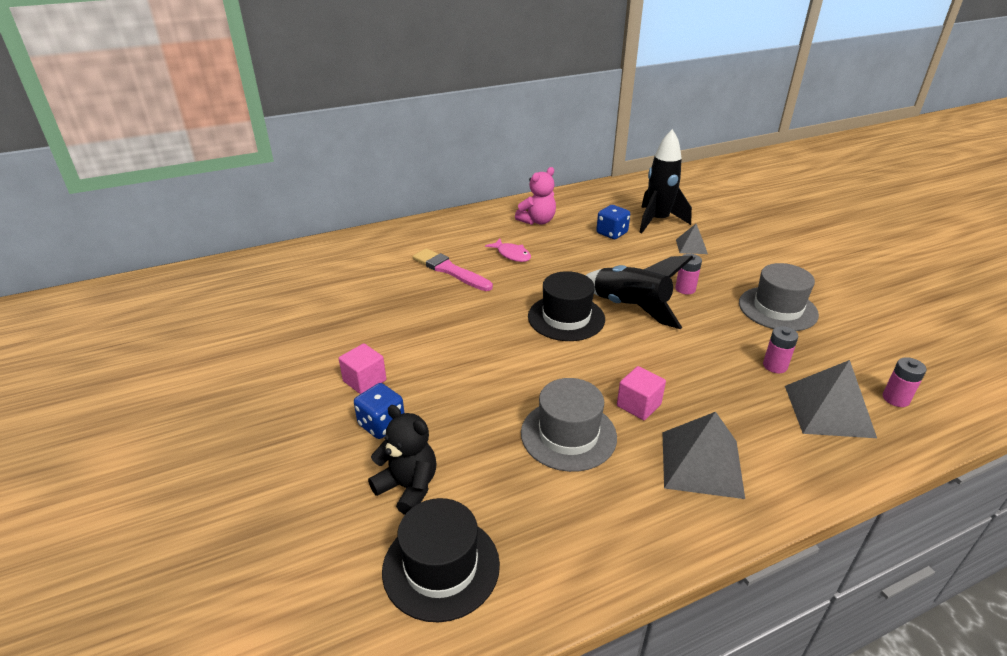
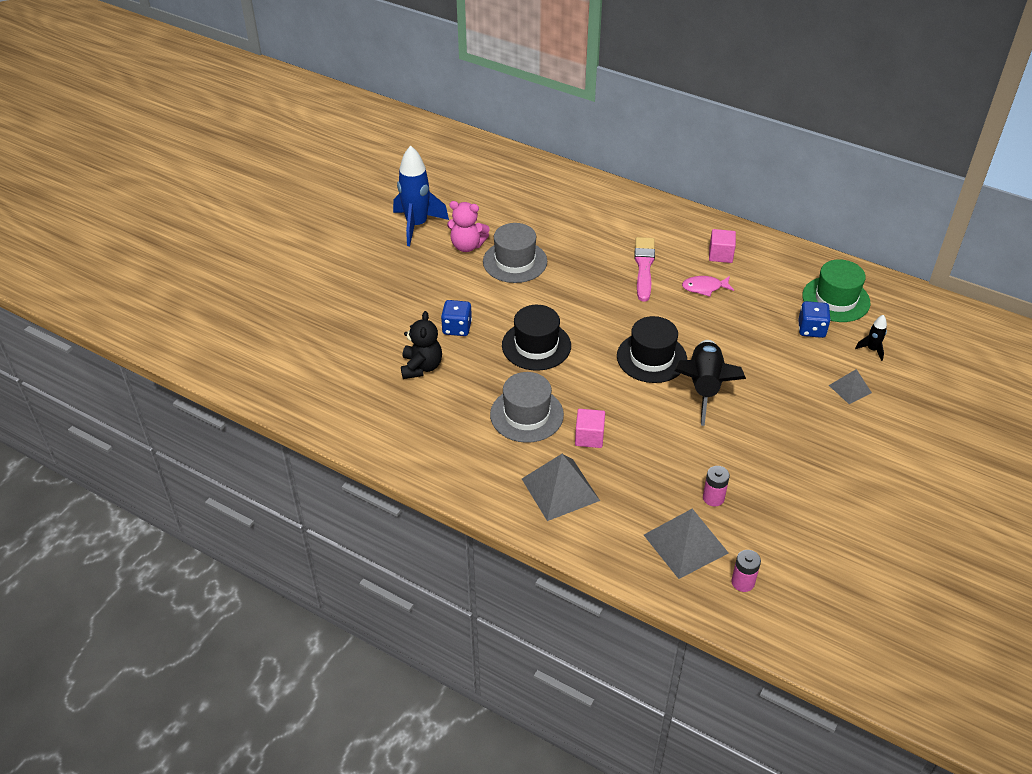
camera: 55 degrees right, 10 degrees up
(187, 376) = (417, 225): none -> blue rocket
(364, 381) = (485, 298): pink cube -> pink cube (720, 255)
(441, 567) = (383, 409): black hat -> black hat (536, 345)
(512, 255) = (704, 288): pink fish -> pink fish turned 75 degrees clockwise
(537, 221) = (776, 276): pink teddy bear -> pink teddy bear (467, 246)
(590, 211) = (836, 299): none -> green hat
(657, 221) = (872, 350): black rocket -> black rocket, size x0.45
(685, 289) = (770, 409): pink battery -> none
(777, 309) = (803, 478): grey hat -> grey hat (515, 261)

